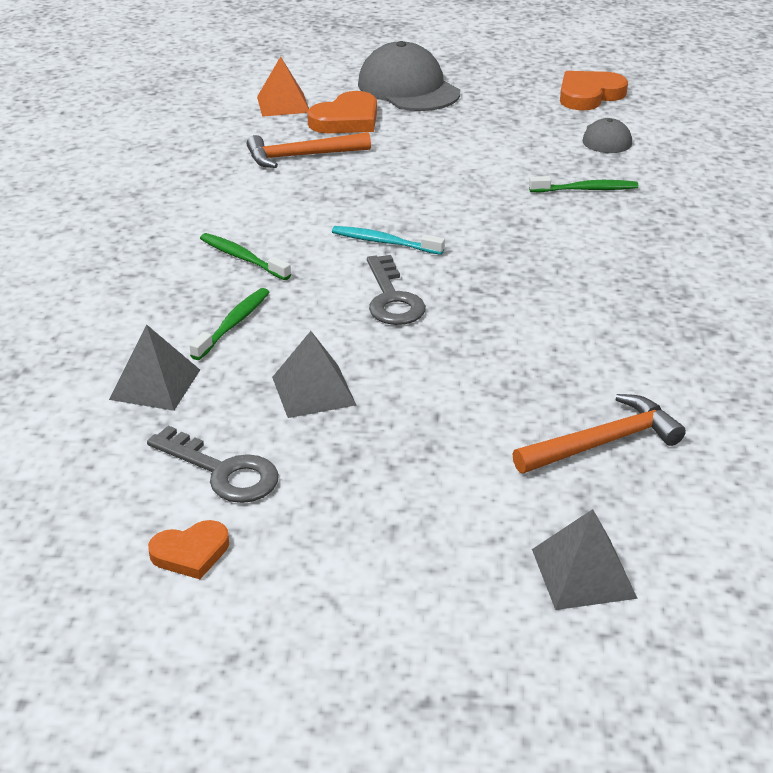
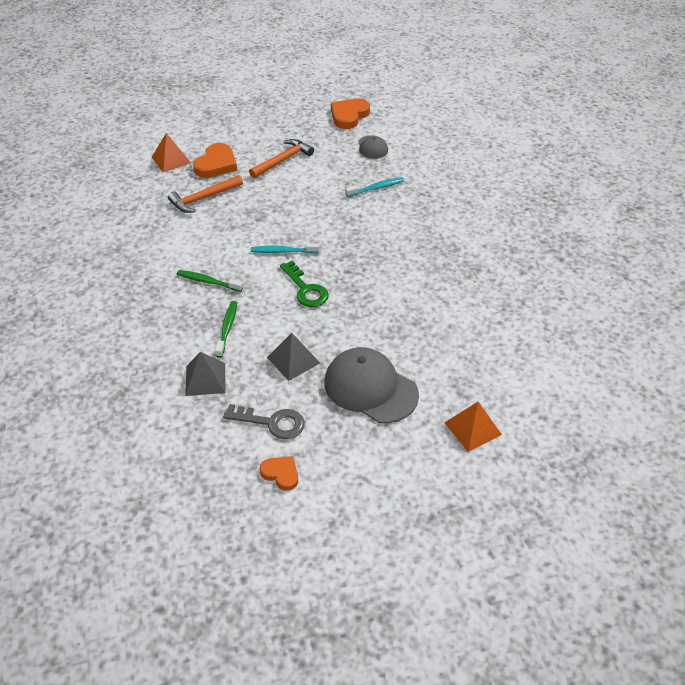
camera: 20 degrees left, 10 degrees up
(191, 552) = (281, 474): orange heart -> orange heart turned 105 degrees counterclockwise
(392, 299) = (306, 289): grey key -> green key
(408, 88) = (241, 131): grey cap -> grey cap (370, 388)
(583, 573) = (473, 428): grey pyramid -> orange pyramid
(586, 189) = (376, 188): green toothbrush -> turquoise toothbrush
(604, 442) = (452, 352): orange hammer -> orange hammer (283, 160)

